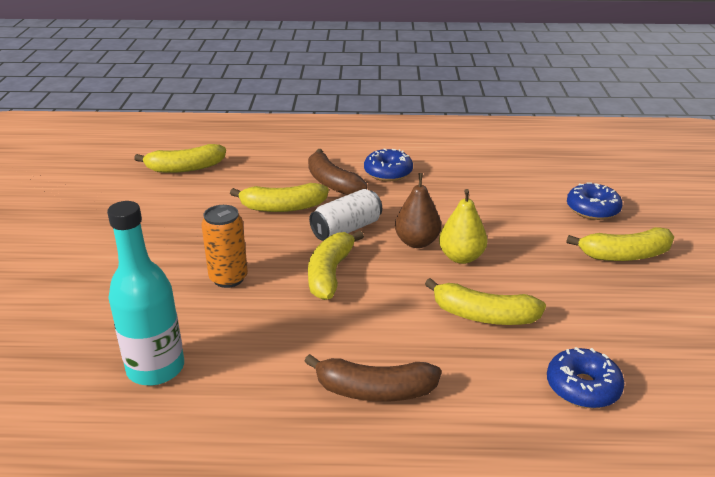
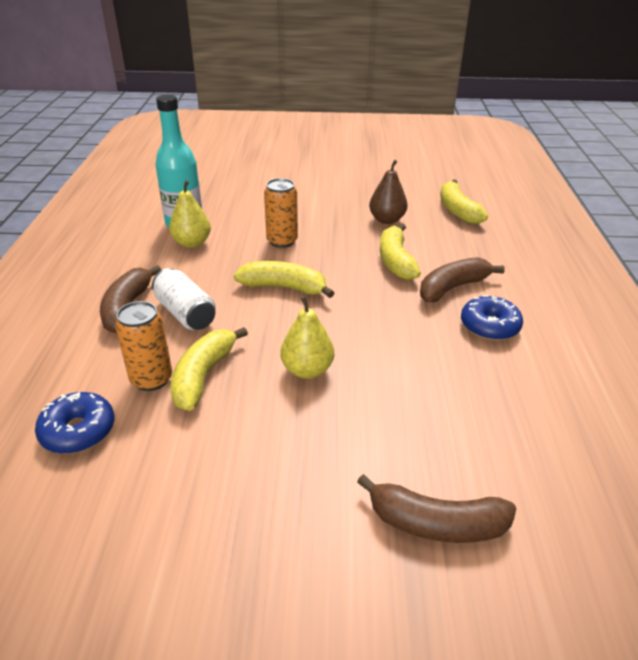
camera: 90 degrees right, 5 degrees up
(218, 354) = (192, 243): none -> yellow pear
(346, 229) = (359, 296): white can -> white can (185, 313)
(417, 242) = (337, 340): brown pear -> brown pear (387, 220)
(497, 349) = (151, 379): none -> orange can
(592, 209) = (436, 523): blue donut -> brown banana
(624, 255) = (307, 533): yellow banana -> none

